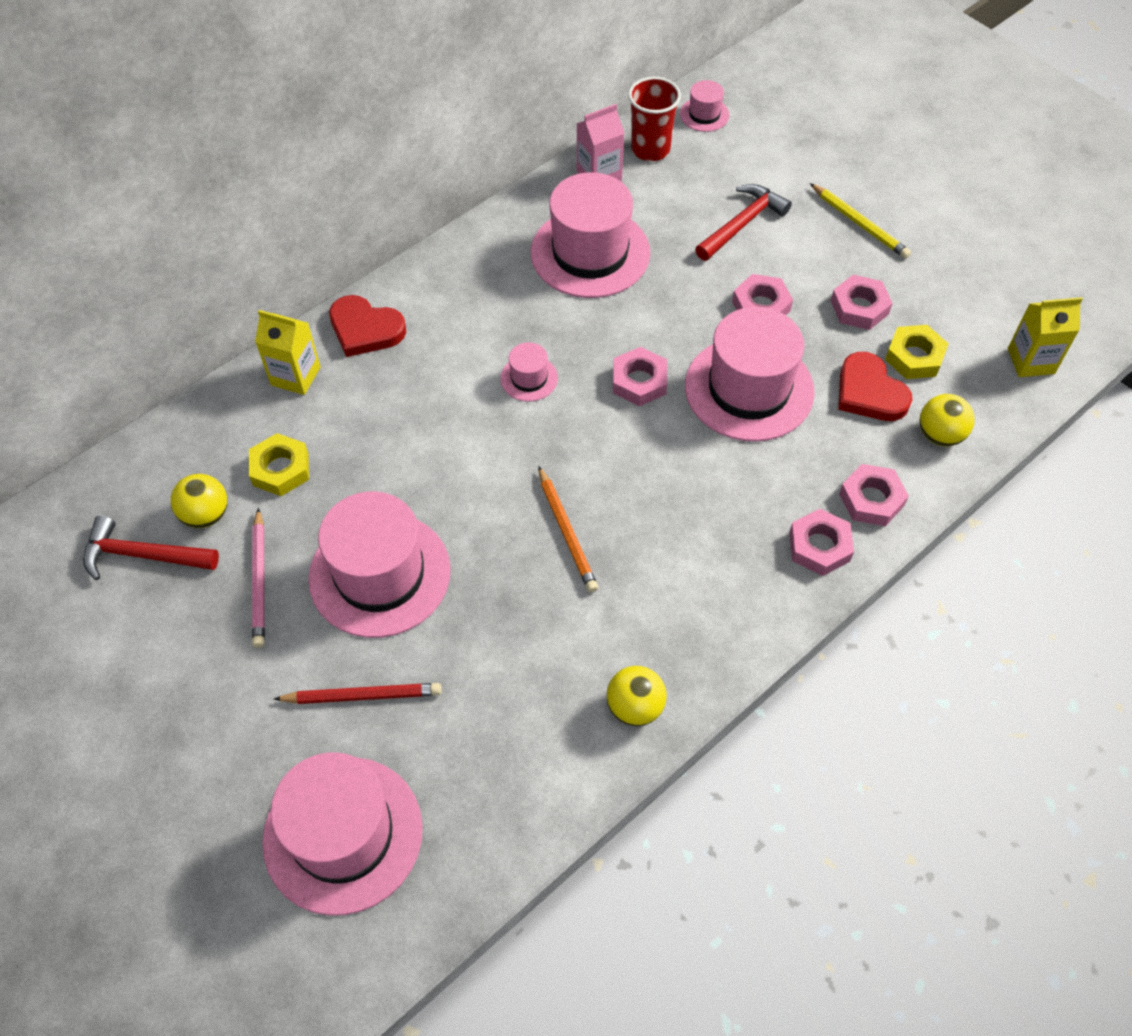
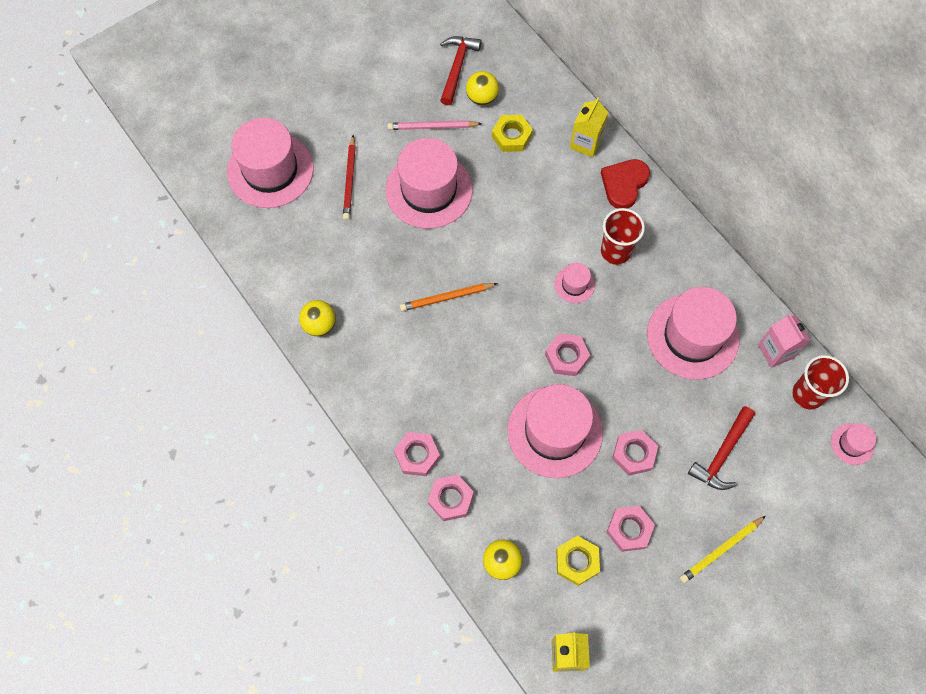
camera: 95 degrees right, 10 degrees up
(473, 335) = (615, 251): none -> red cup
(742, 223) = (722, 454): red hammer -> red hammer turned 75 degrees clockwise
(869, 392) = (545, 519): red heart -> none

